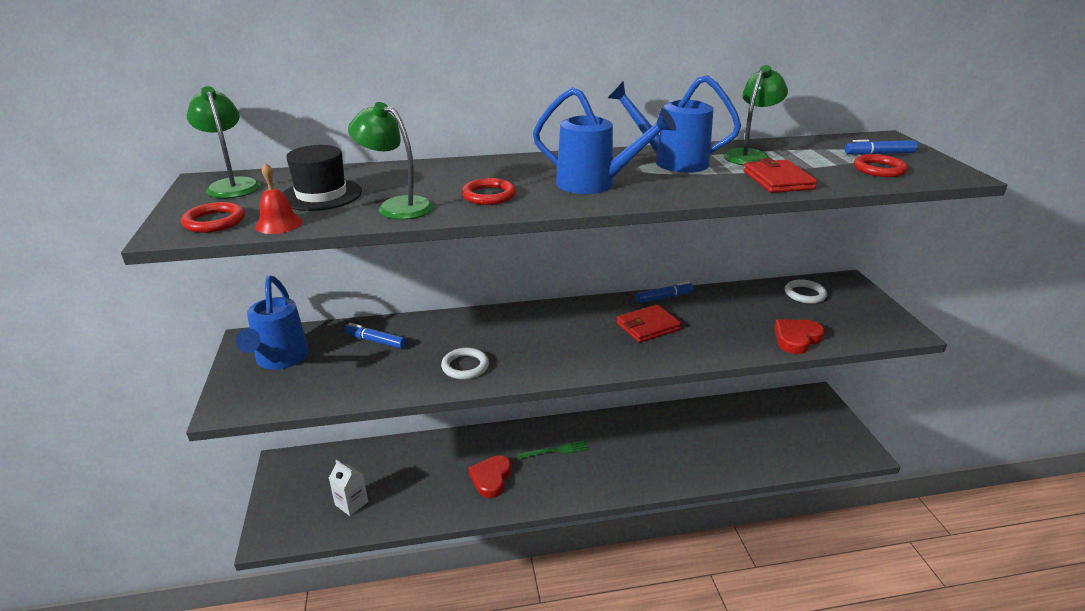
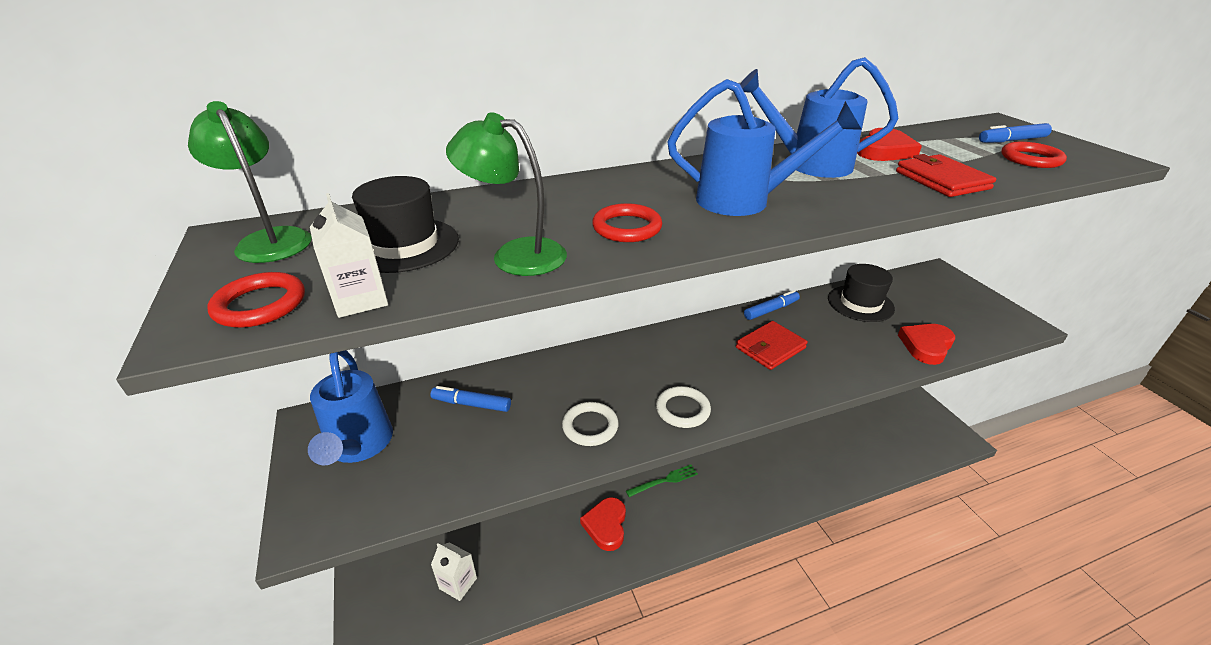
camera: 10 degrees left, 5 degrees up
(278, 224) = (360, 300): red bell -> white carton
(750, 155) = (884, 151): green lamp -> red heart
(753, 300) = (860, 303): none -> black hat
(805, 294) = (906, 291): white ring -> white ring (682, 409)

